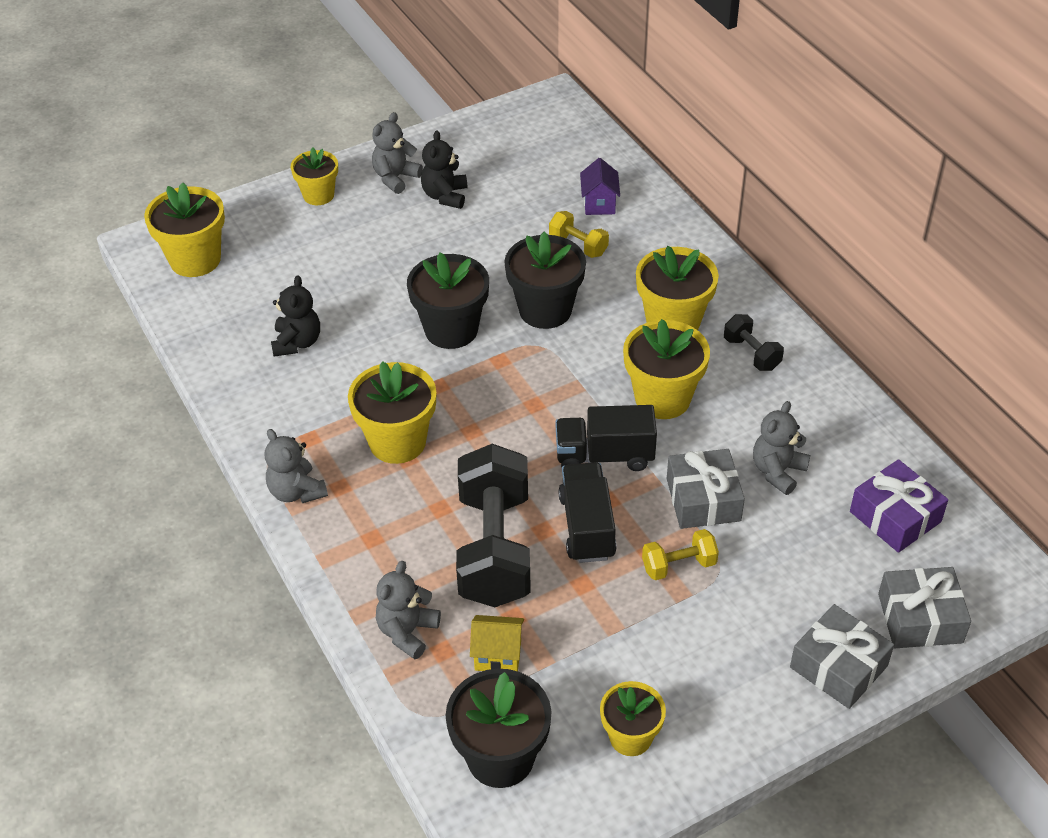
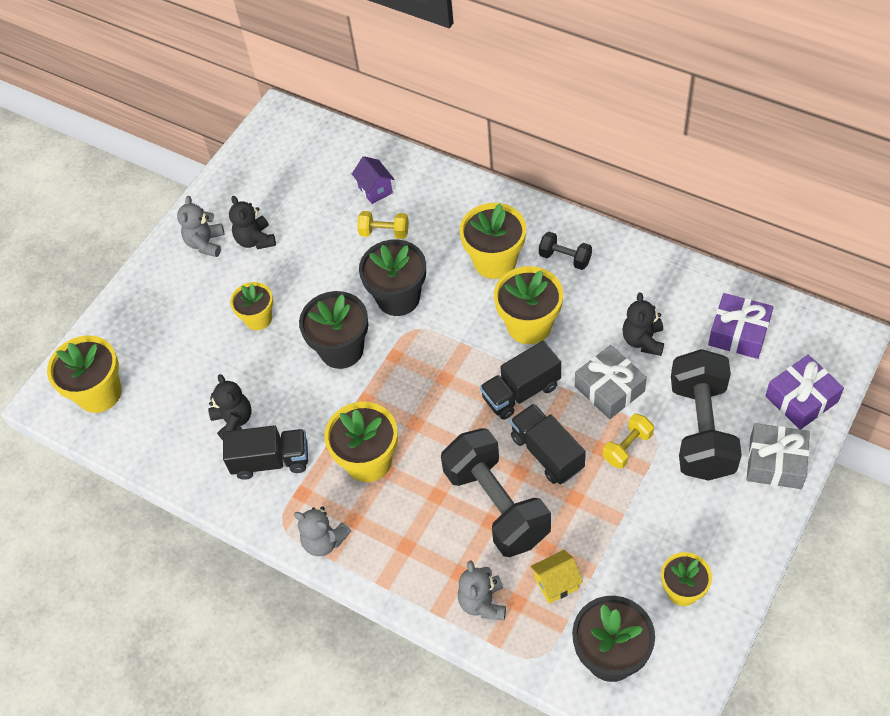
camera: 25 degrees left, 10 degrees up
(304, 395) = (271, 461): none -> black truck
(318, 195) = (156, 288): yellow flower pot -> yellow flower pot (258, 318)
(777, 471) = (643, 340): grey teddy bear -> black teddy bear
(777, 590) = (701, 429): none -> black dumbbell
(920, 618) = (801, 399): grey gift -> purple gift

